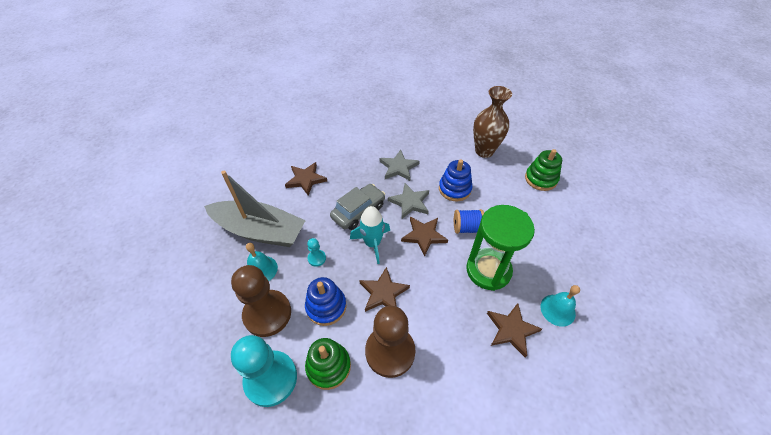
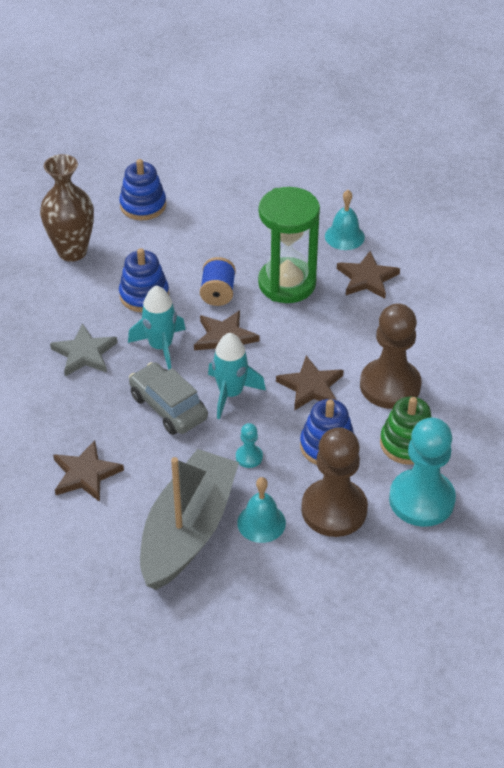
camera: 85 degrees left, 5 degrees down
(410, 202) = (161, 346): grey star -> turquoise rocket
(540, 179) = (143, 205): green stacking toy -> blue stacking toy

